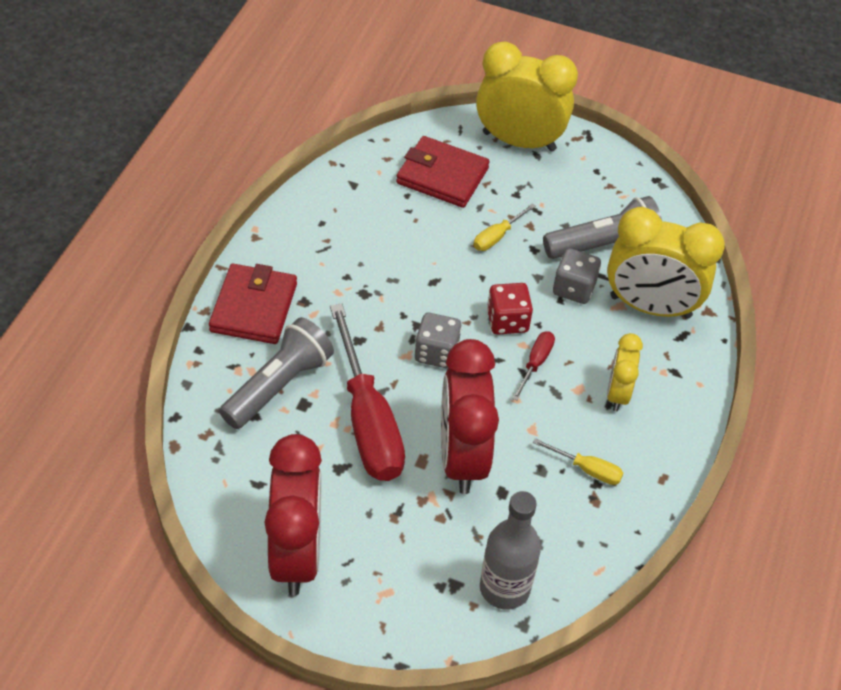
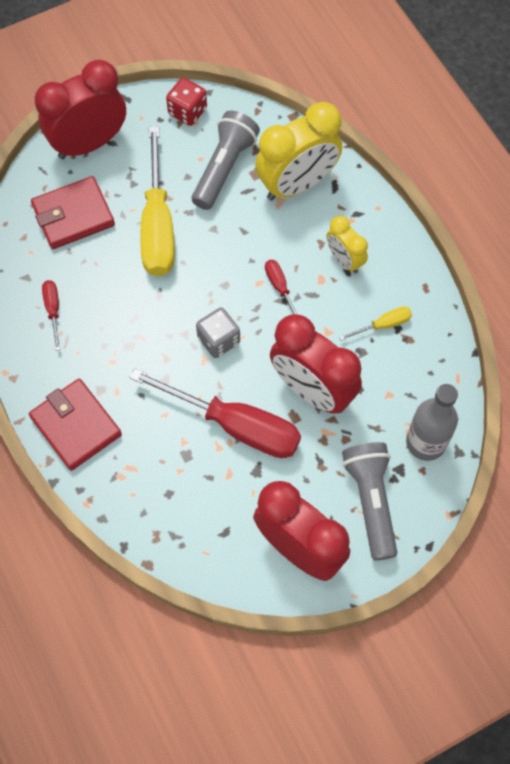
camera: 45 degrees left, 15 degrees up
(279, 385) = (157, 459): grey flashlight -> grey flashlight (371, 501)
(342, 221) = (53, 310): none -> red screwdriver
(497, 236) = (158, 225): yellow screwdriver -> yellow screwdriver, size x2.28
(507, 321) = (232, 276): red dice -> red dice (187, 111)
(519, 141) = (89, 143): yellow clock -> red clock
(574, 288) = (242, 216): grey dice -> none

